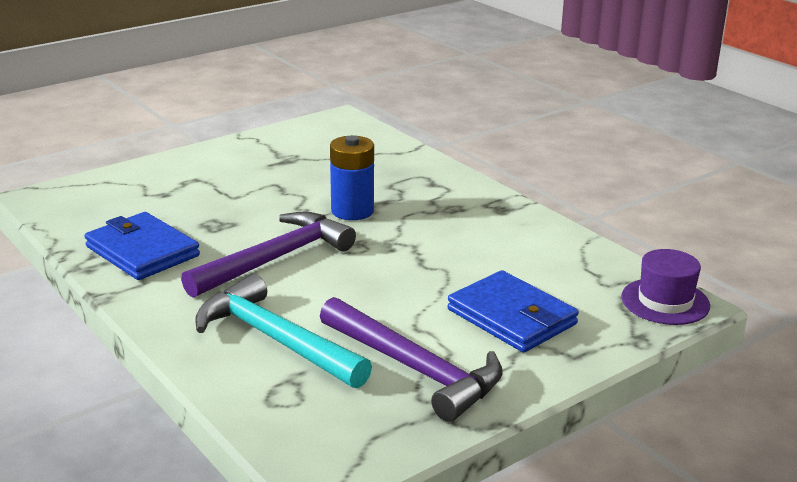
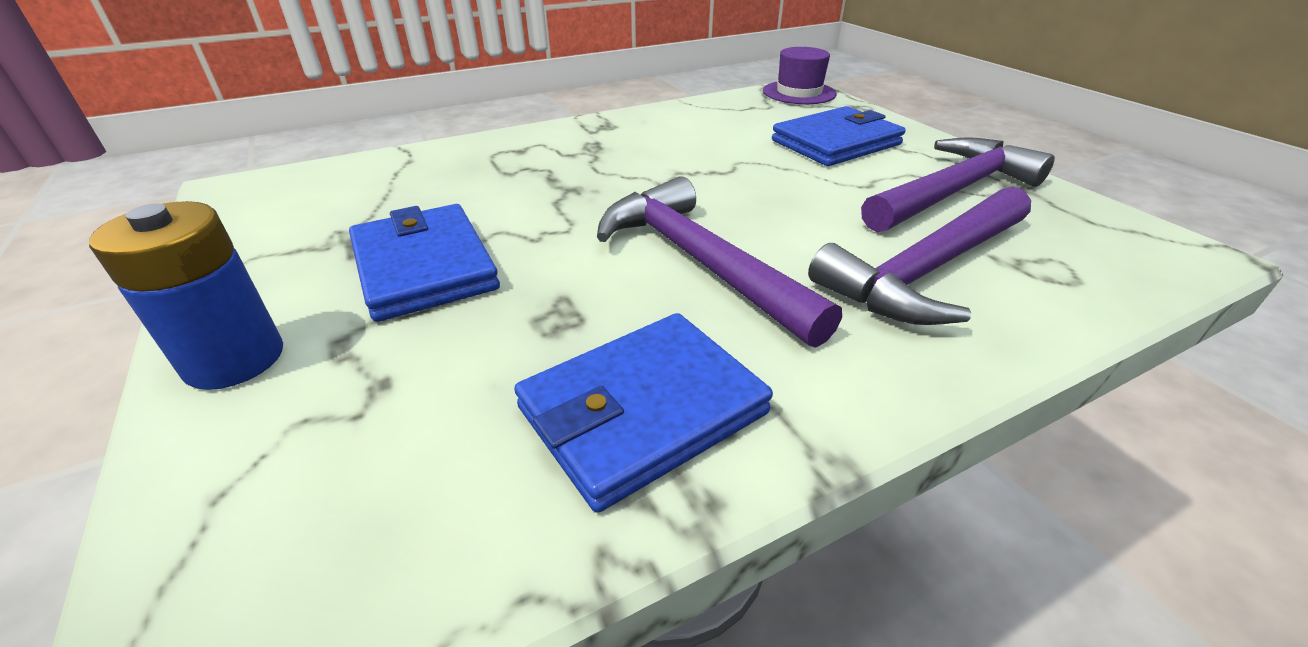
camera: 80 degrees left, 10 degrees up
(259, 184) = (424, 267): none -> blue wallet
(275, 340) = (927, 270): turquoise hammer -> purple hammer
(352, 211) = (570, 199): blue battery -> blue battery (234, 359)

